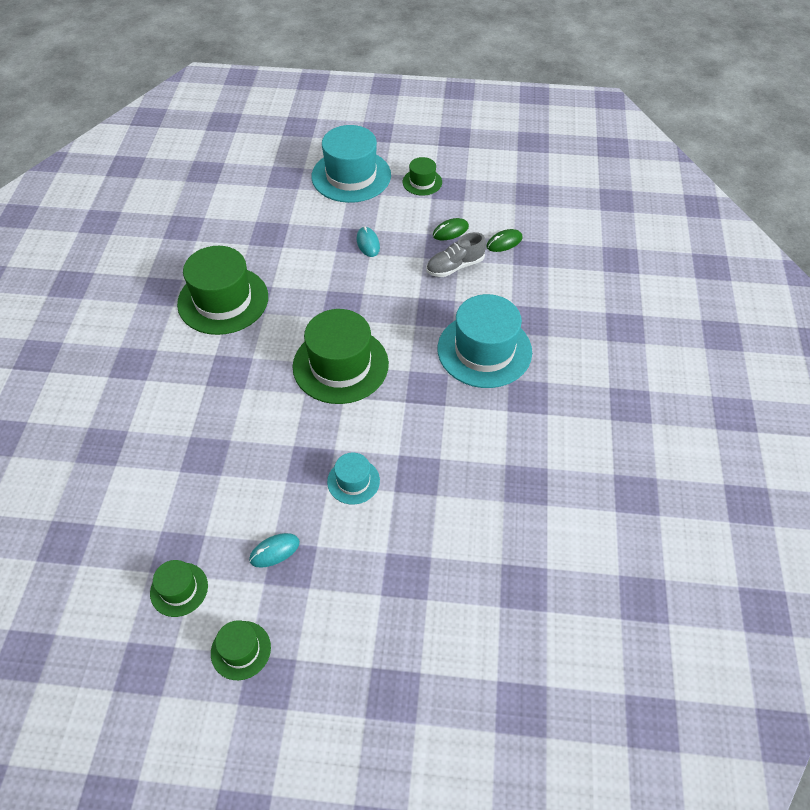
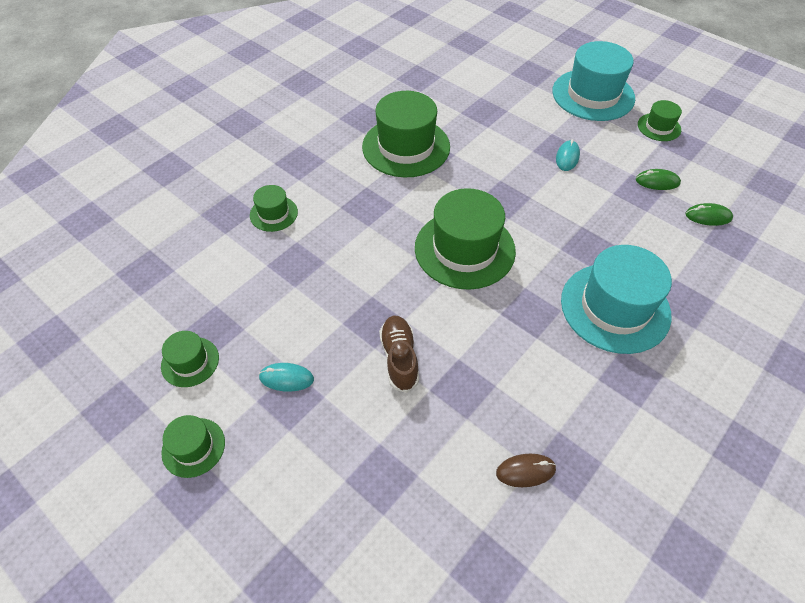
camera: 35 degrees right, 0 degrees up
(147, 423) = (273, 214): none -> green hat
(353, 481) = (399, 358): turquoise hat -> brown shoe
(455, 266) = (639, 215): grey shoe -> none
(502, 506) = (525, 471): none -> brown mouse

